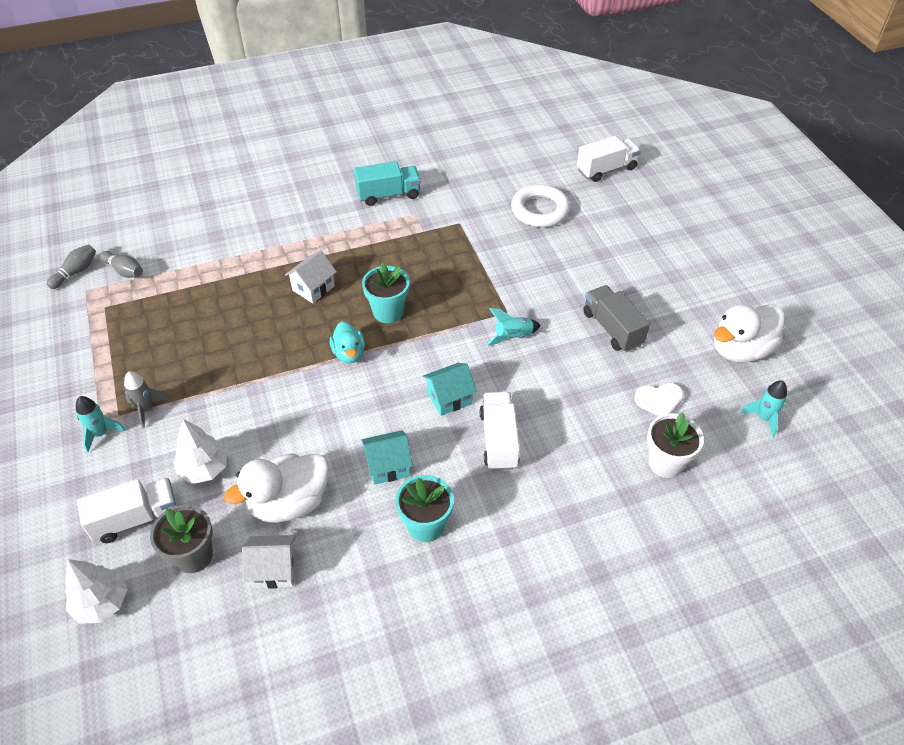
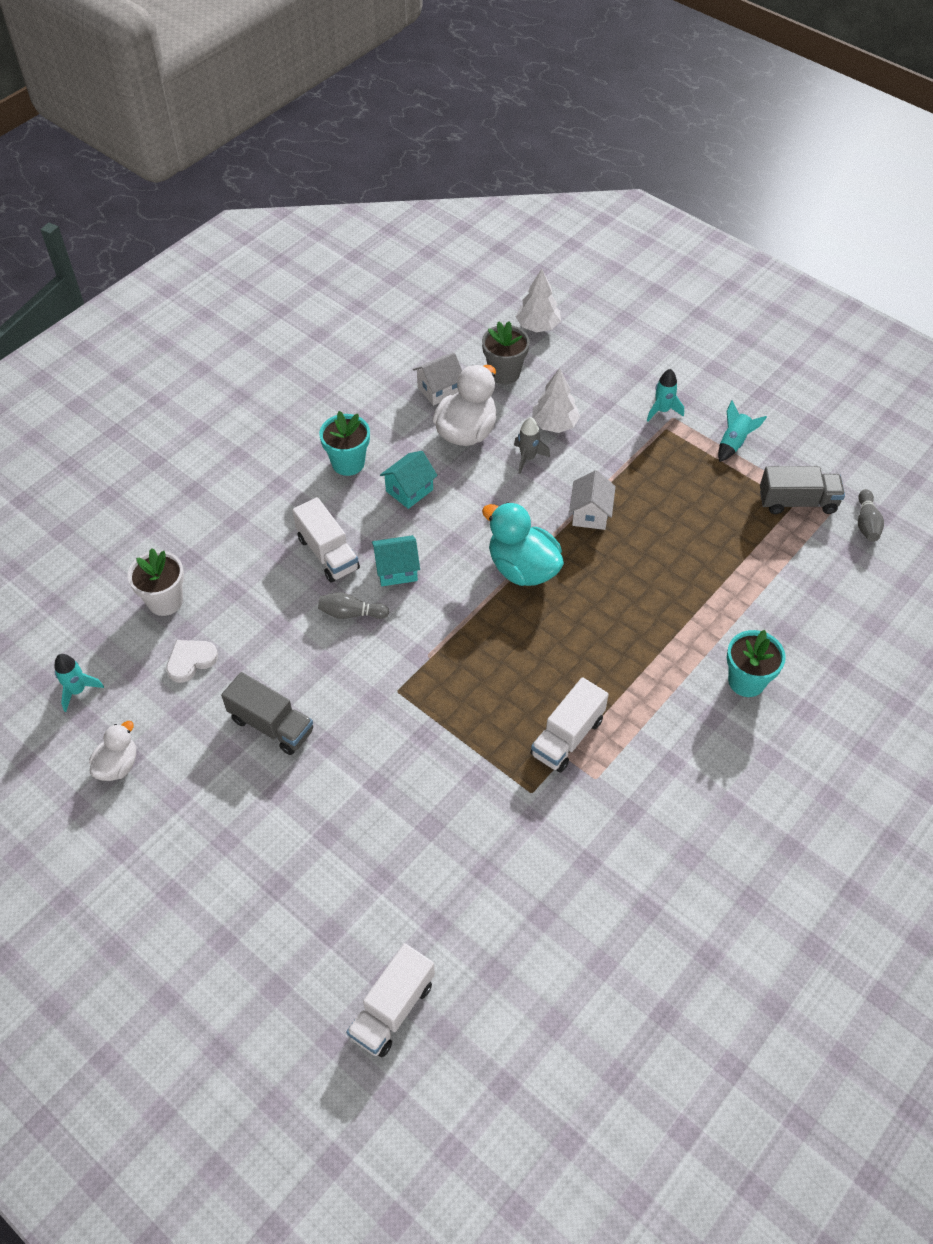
camera: 150 degrees right, 5 degrees up
(100, 307) = (797, 502): none -> grey truck
(124, 271) = (824, 546): grey bowling pin -> grey bowling pin (351, 613)
(136, 518) = (569, 374): white truck -> white truck (567, 737)
(146, 409) = (648, 442): grey rocket -> grey rocket (528, 458)
(313, 288) = (620, 620): white house -> white house (590, 514)
(349, 353) = (522, 568): turquoise duck -> turquoise duck, size x1.69
(388, 195) = (651, 794): turquoise truck -> none
(388, 312) = (521, 630): turquoise flower pot -> turquoise flower pot (746, 681)
(449, 398) = (396, 570): turquoise house -> turquoise house turned 45 degrees clockwise
(513, 337) = (373, 663): turquoise rocket -> turquoise rocket (734, 443)
(540, 210) = (444, 869): white ring -> none
(740, 350) = (118, 765): white duck -> white duck, size x0.59

